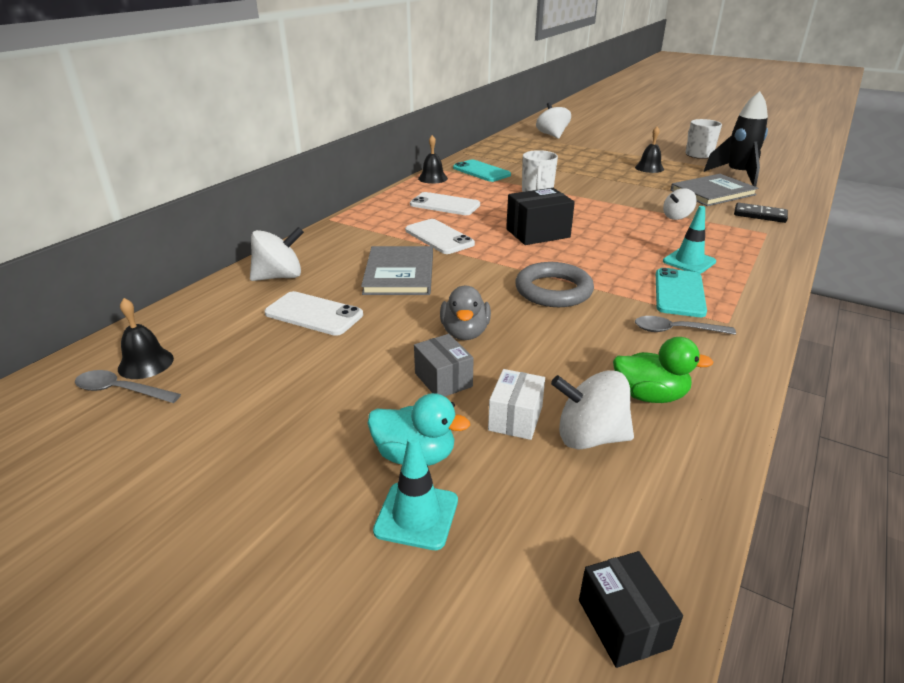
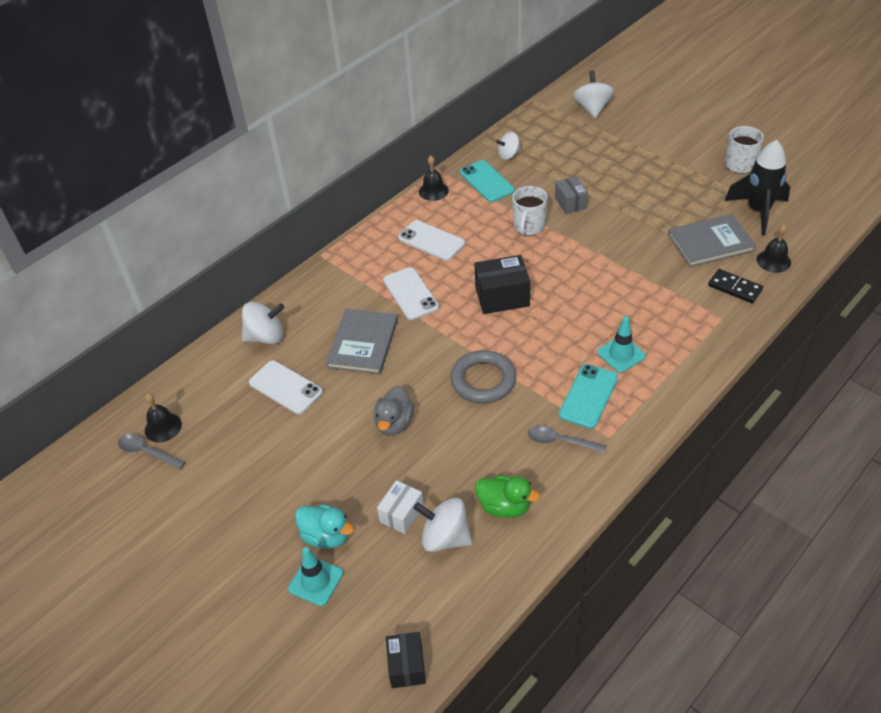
camera: 15 degrees right, 15 degrees up
(443, 380) = (363, 471): grey box -> grey box (570, 203)
(649, 168) = (668, 188): black bell -> black bell (773, 261)
(677, 217) = (648, 283): white spinning top -> white spinning top (508, 155)

